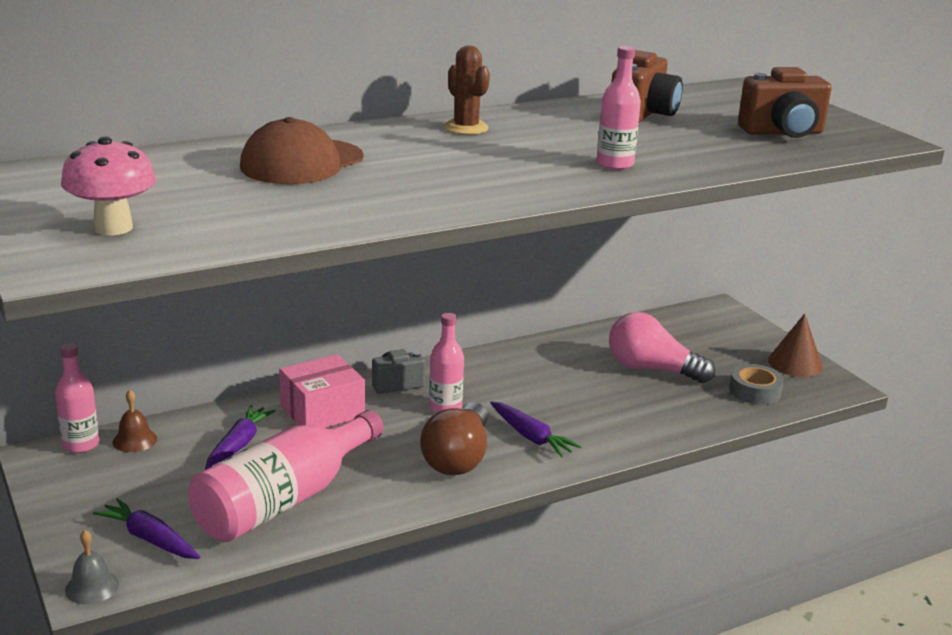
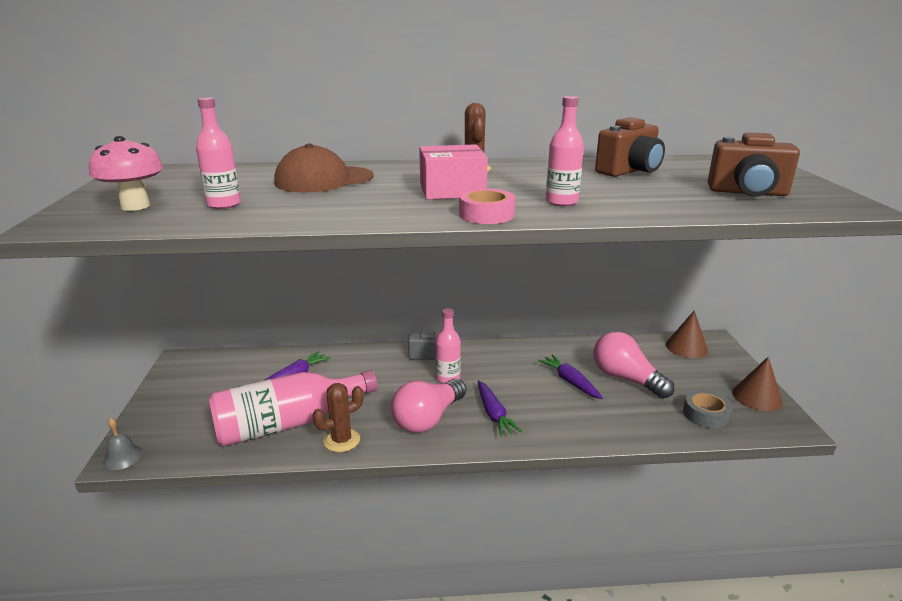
camera: 25 degrees right, 0 degrees up
(81, 444) = (207, 357): pink bottle -> pink bottle (224, 204)
(134, 440) = (238, 361): brown bell -> none
(150, 539) = (185, 431): purple carrot -> purple carrot (570, 382)
(322, 411) = (364, 364): pink box -> pink box (452, 190)
(372, 503) = (342, 440): none -> brown cactus
(458, 458) = (428, 419): brown light bulb -> pink light bulb
(555, 189) = (486, 214): none -> pink tape
(696, 321) = (686, 347): none -> brown cone

